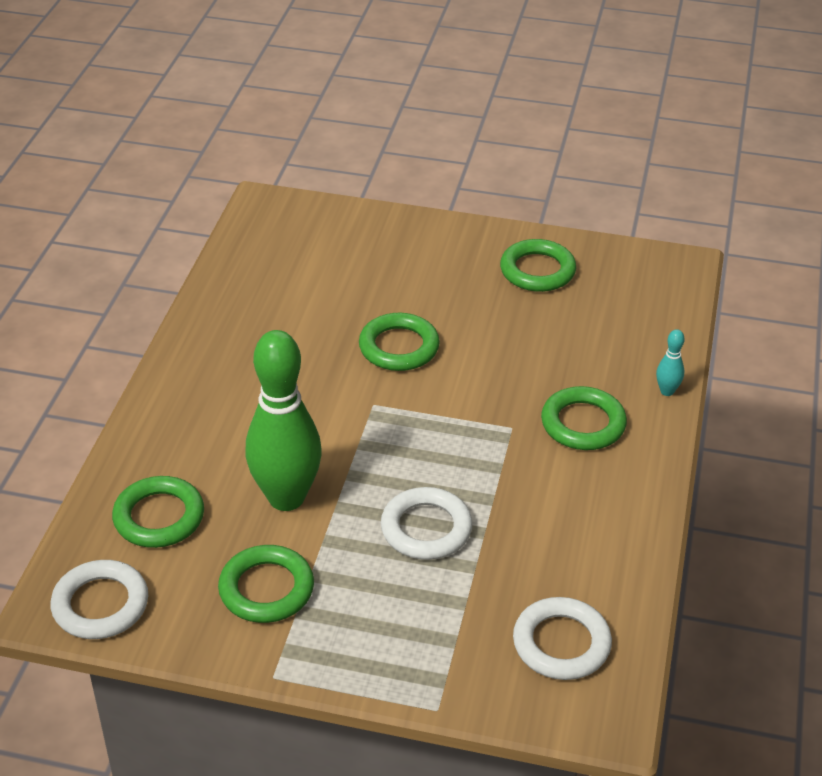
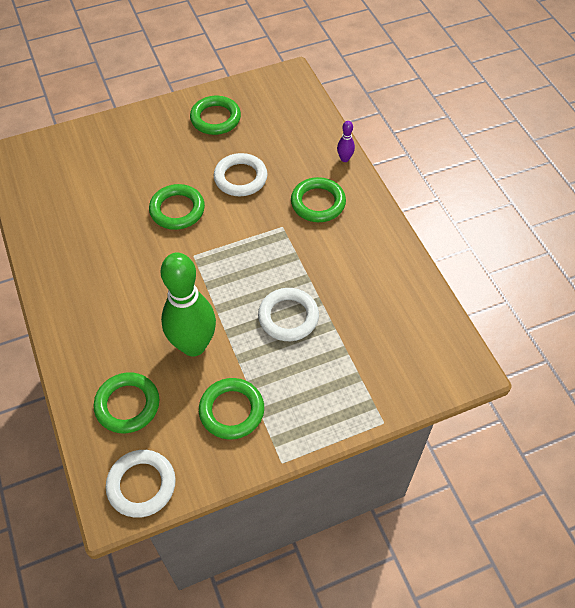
camera: 35 degrees left, 15 degrees up
(561, 643) = (413, 342): white ring -> white ring (240, 178)
(667, 391) = (344, 159): turquoise bowling pin -> purple bowling pin

